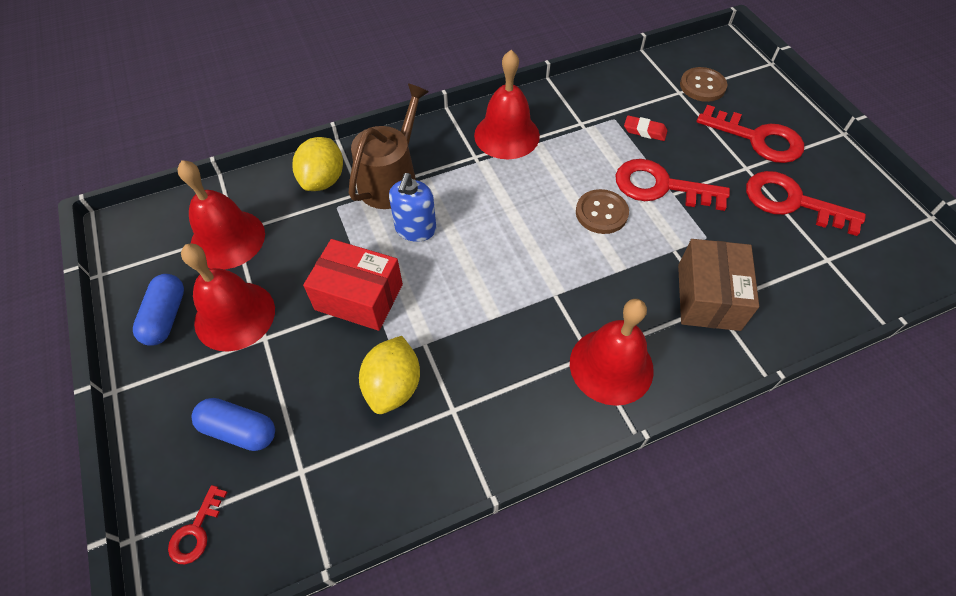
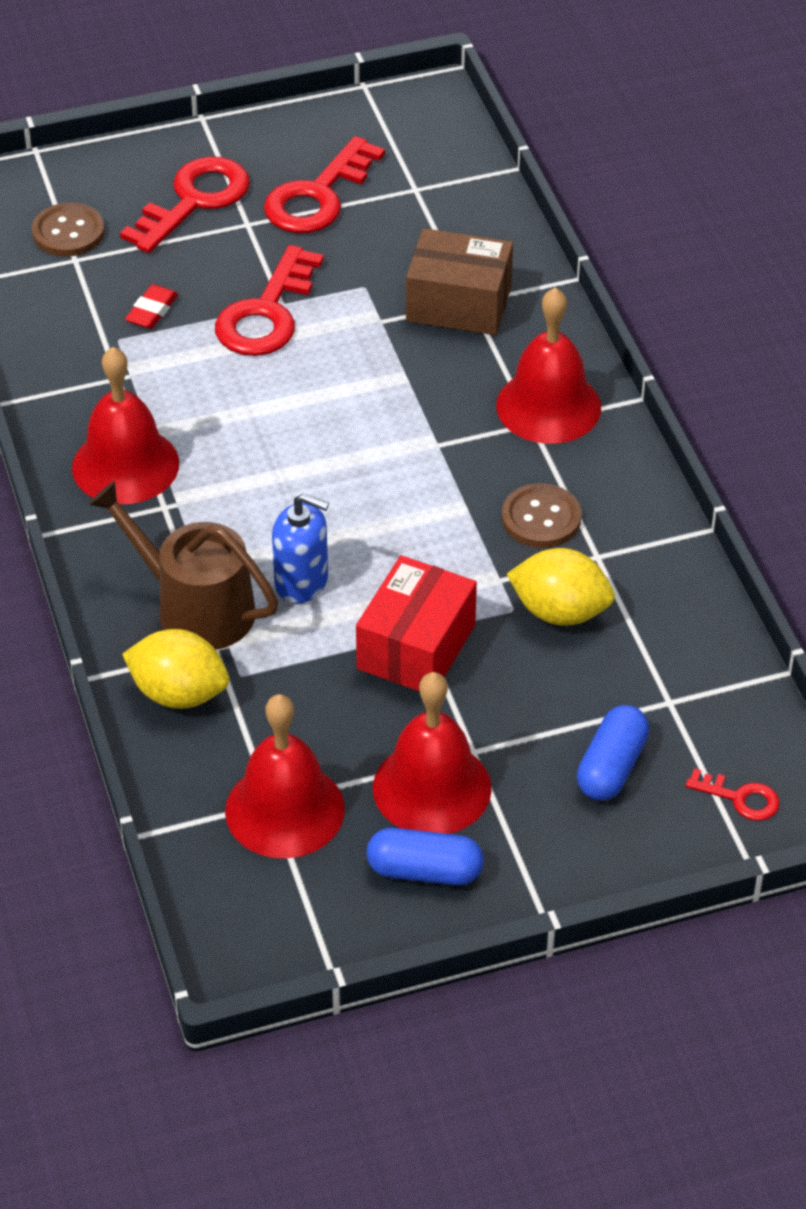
camera: 85 degrees left, 10 degrees down
(601, 213) = (305, 380): brown button -> brown button (541, 518)

